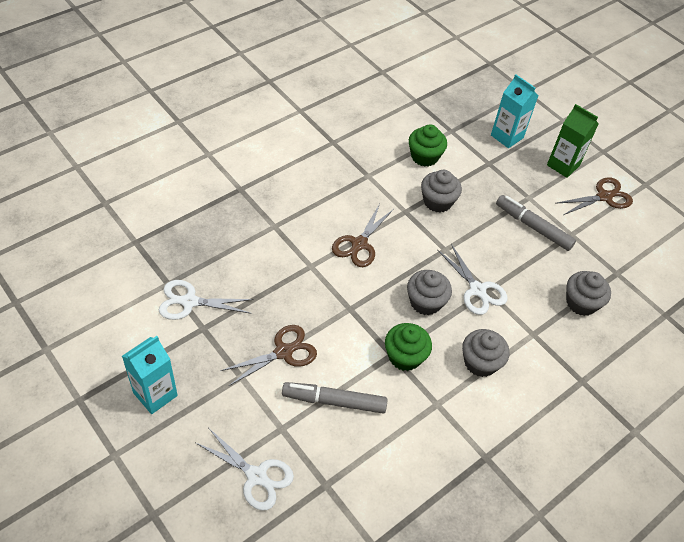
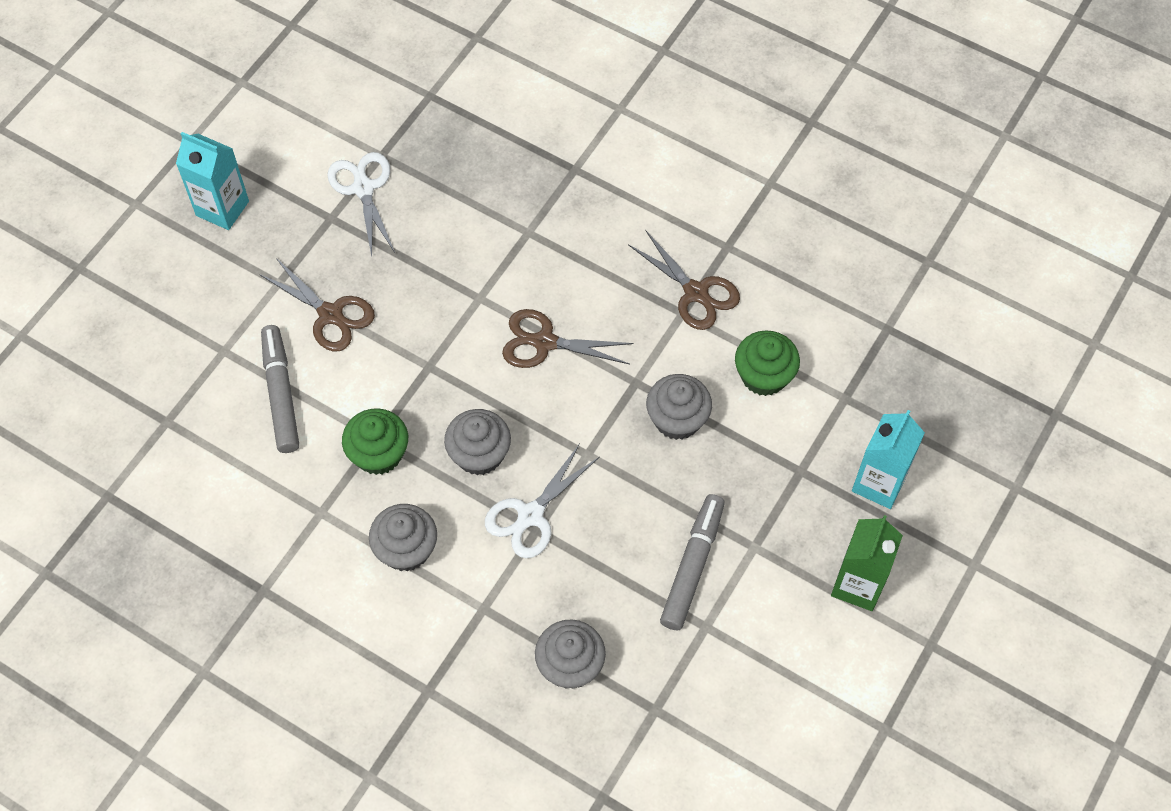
camera: 75 degrees right, 10 degrees up
(256, 476) = (154, 347): white scissors -> none
(604, 197) = (817, 663): brown scissors -> brown scissors (696, 292)

